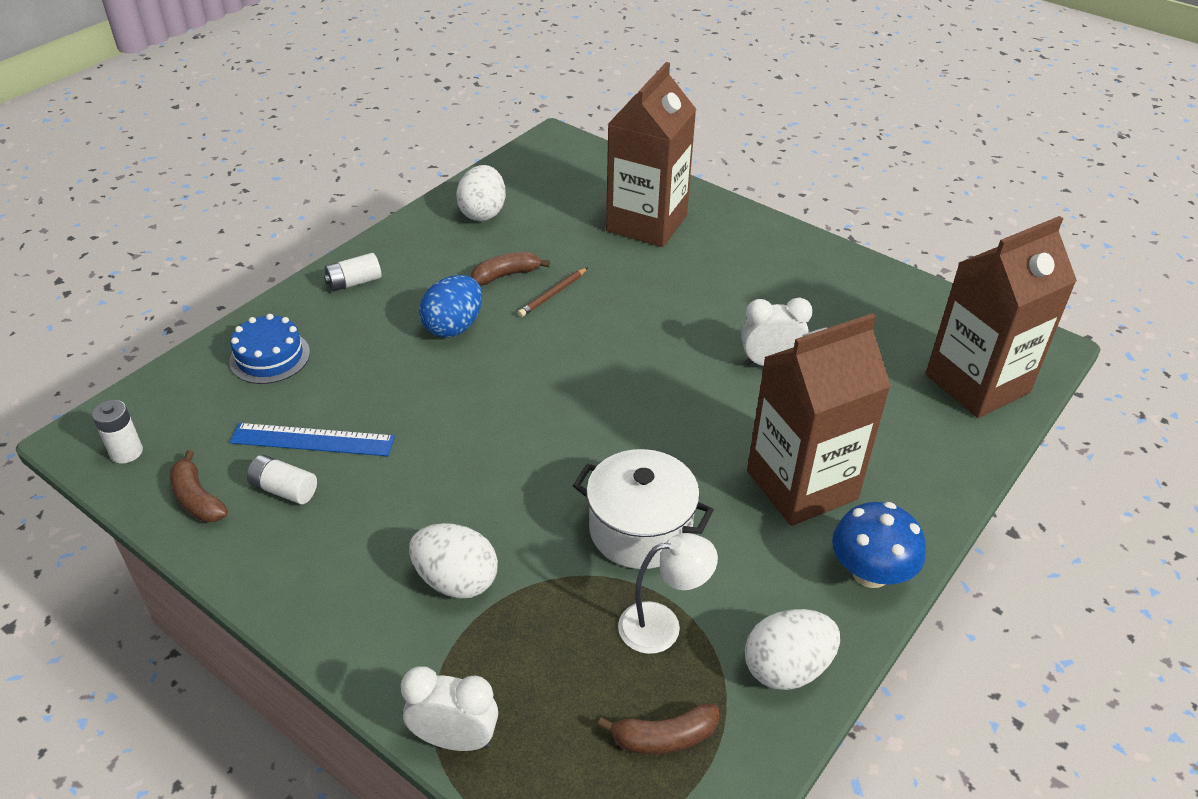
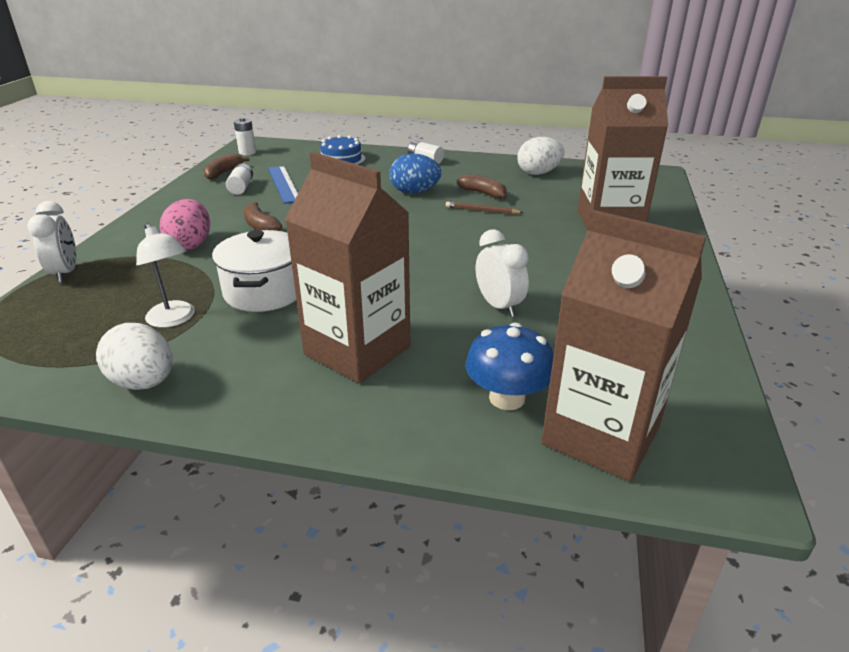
camera: 65 degrees right, 10 degrees down
(456, 580) = (190, 244): white egg -> pink egg
(664, 737) = (70, 342): brown banana -> brown banana (260, 226)
(870, 572) = (268, 407): blue mushroom -> blue mushroom (507, 398)

